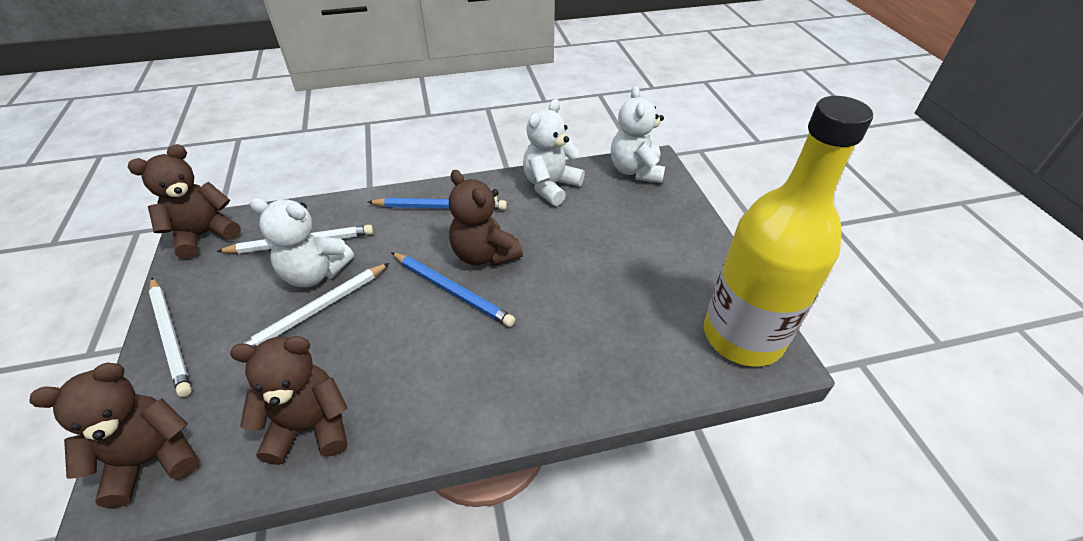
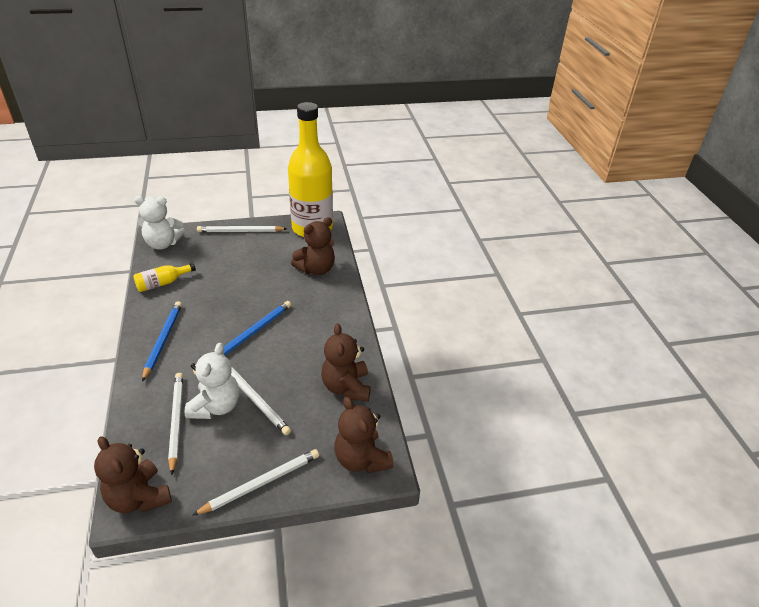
camera: 90 degrees left, 5 degrees down
(484, 254) = (224, 317): brown teddy bear -> brown teddy bear (316, 269)
(550, 186) = (162, 283): white teddy bear -> yellow bottle
(693, 241) = (240, 231): none -> white pencil

